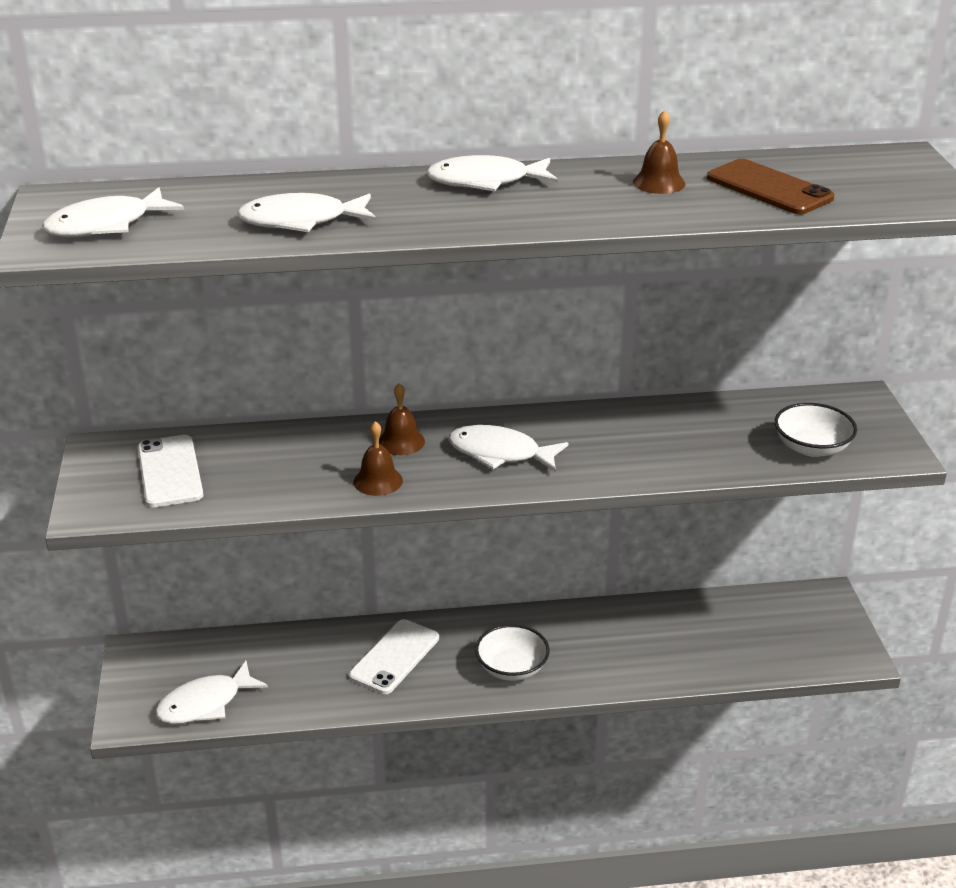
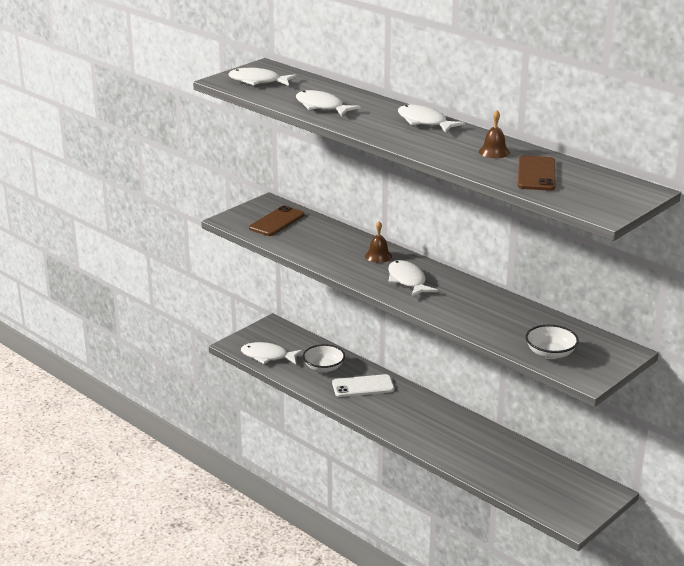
camera: 50 degrees right, 5 degrees down
(170, 471) = (277, 222): white phone -> brown phone
(378, 481) = (341, 264): brown bell -> none
(512, 668) = (402, 420): white bowl -> white bowl (323, 368)

